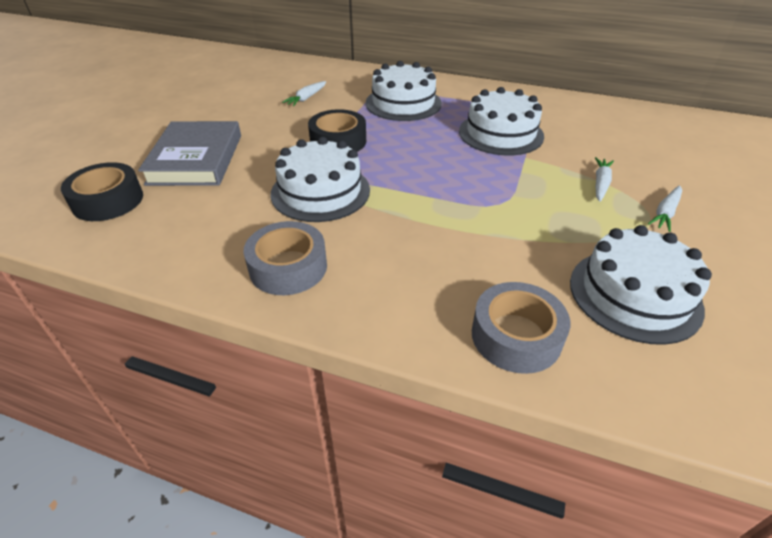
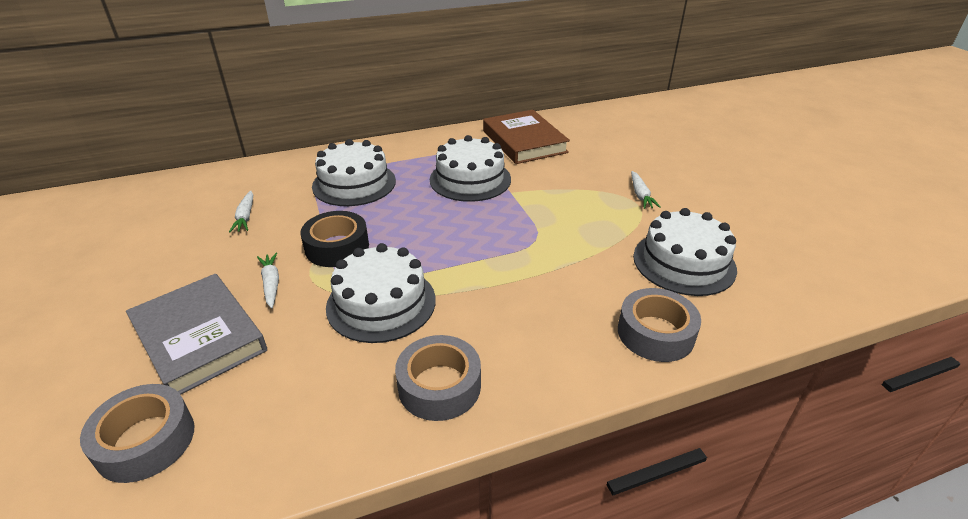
camera: 40 degrees left, 5 degrees down
(108, 201) = (145, 441): black tape -> grey tape
(593, 121) = (524, 141): none -> brown book
(600, 184) = (582, 191): white carrot -> white carrot (271, 284)

